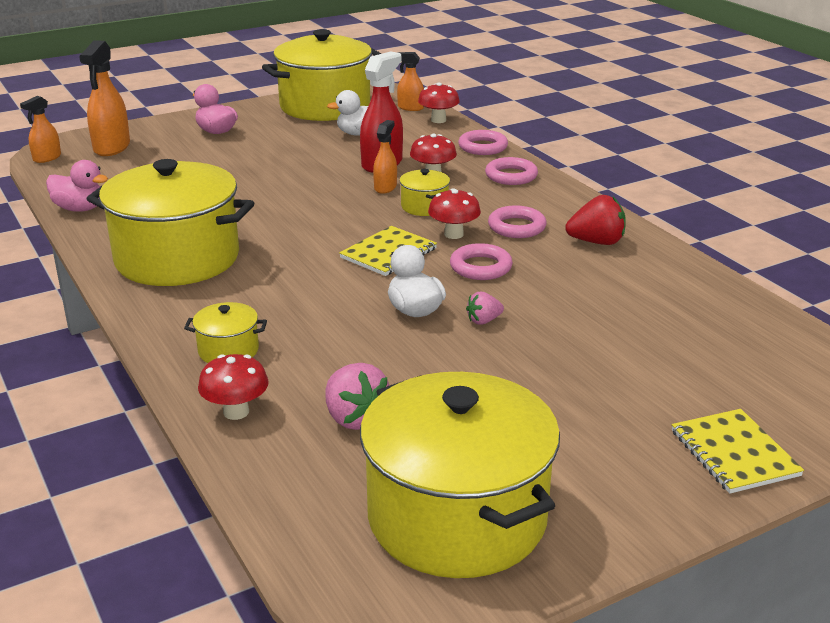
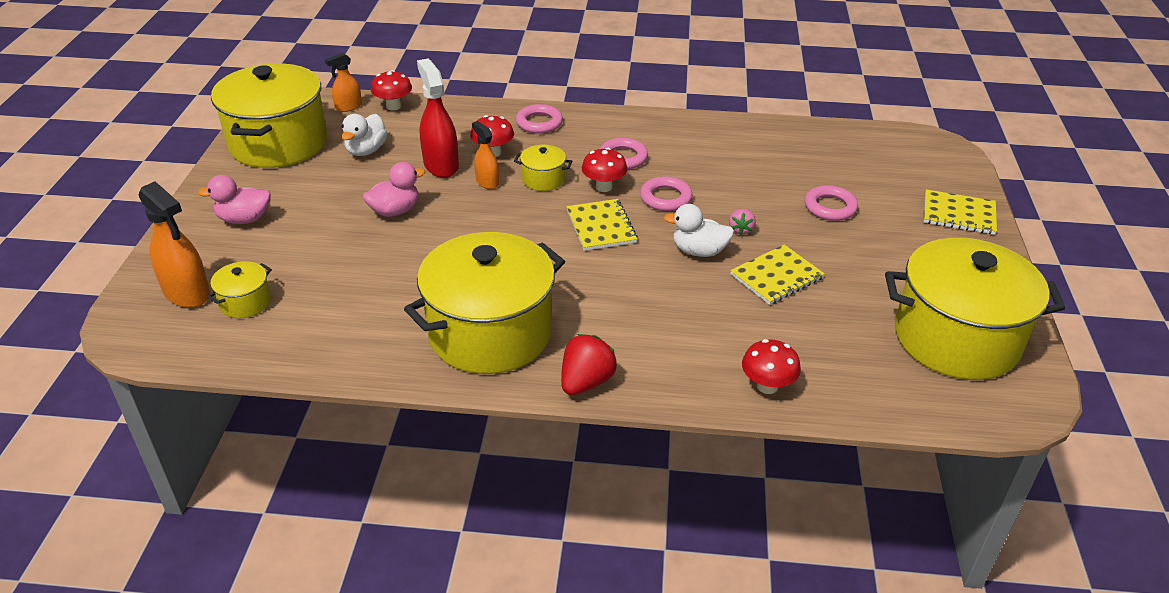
camera: 55 degrees left, 10 degrees up
(47, 158) = (149, 344): orange spray bottle -> none
(80, 209) = (312, 358): pink duck -> pink duck (395, 211)
(228, 350) = (675, 359): yellow pot -> yellow pot (245, 302)
(355, 418) = (818, 334): pink strawberry -> none
(427, 364) = (776, 276): none -> yellow notebook
(483, 147) = (473, 111): pink ring -> pink ring (830, 207)
(596, 242) = (680, 139): red strawberry -> red strawberry (586, 382)

